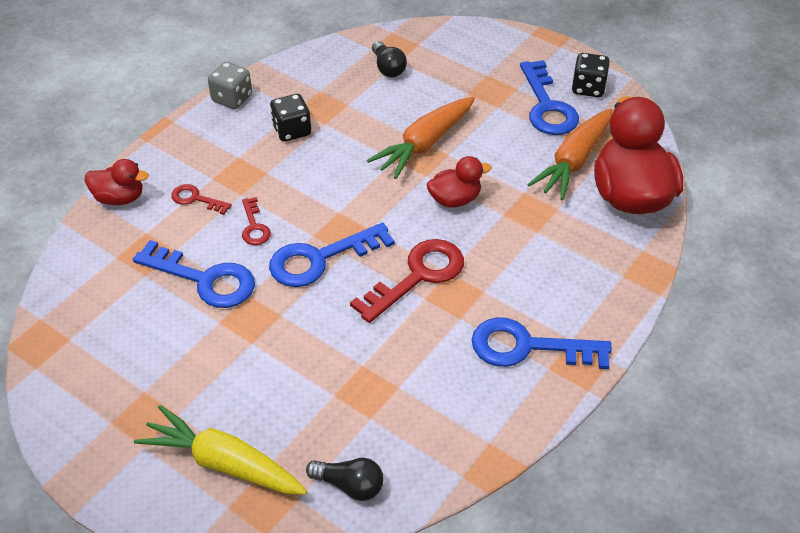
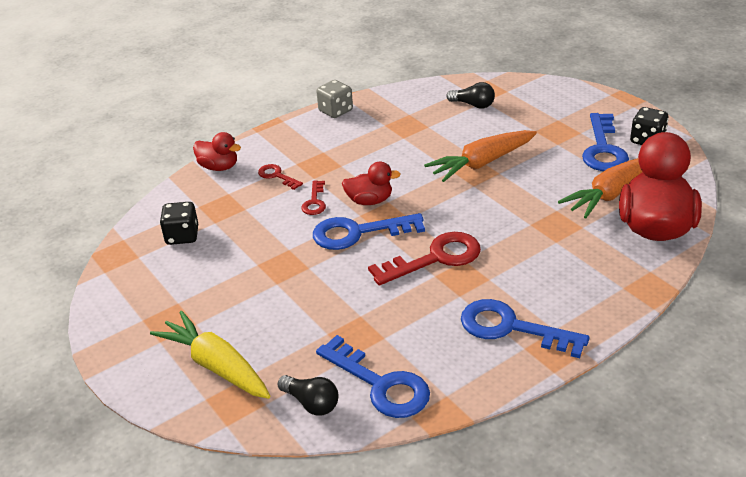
camera: 20 degrees right, 10 degrees down
(204, 279) = (259, 232): blue key -> blue key (380, 384)
(292, 130) = (374, 139): black dice -> black dice (182, 236)
(388, 68) = (473, 105): black light bulb -> black light bulb turned 60 degrees counterclockwise
(455, 199) = (491, 207): red duck -> red duck (369, 201)

